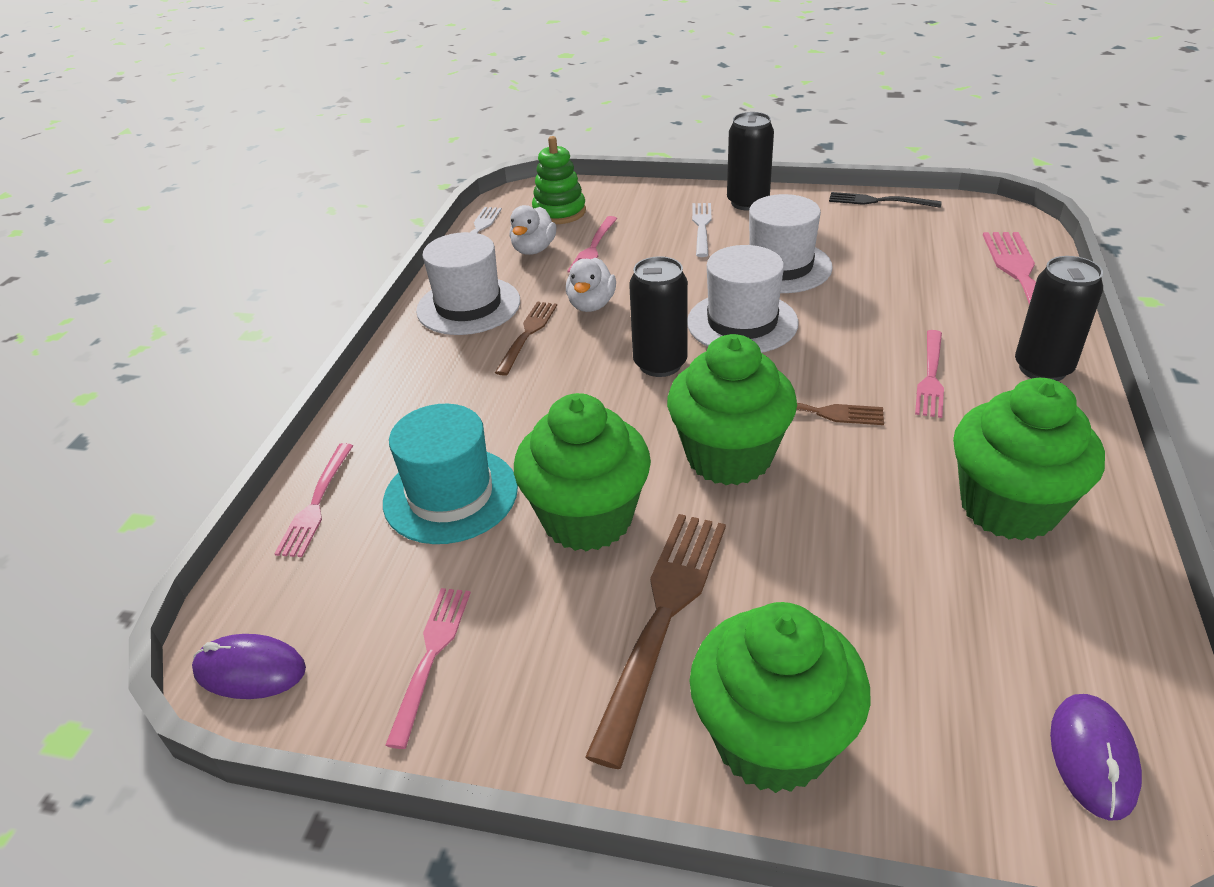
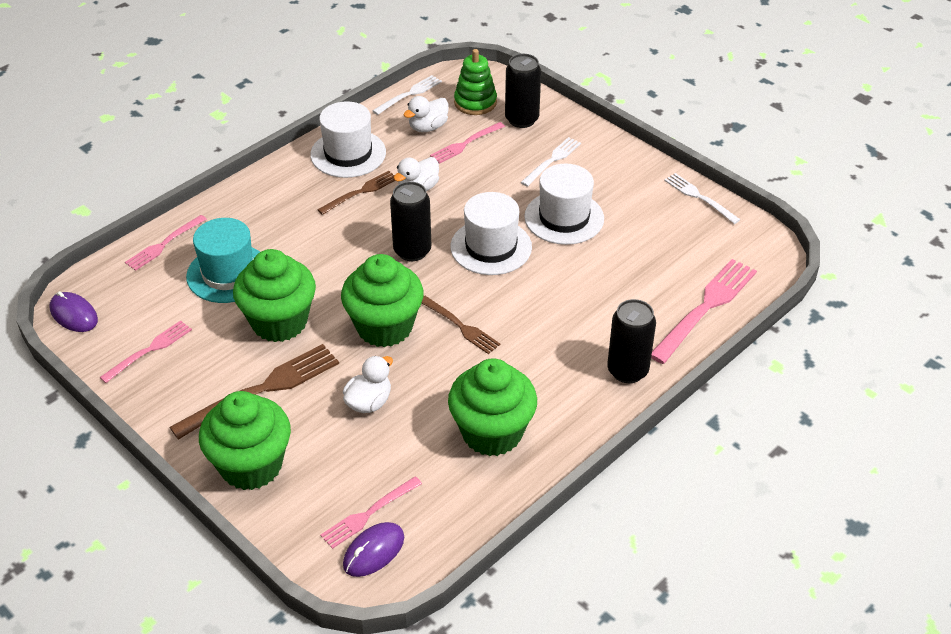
camera: 30 degrees right, 5 degrees up
(747, 202) = (607, 154): black can -> black can (521, 119)
(822, 554) = (369, 402): none -> white duck
(878, 201) = (699, 197): black fork -> white fork
(931, 377) = (554, 341): pink fork -> pink fork (368, 514)

